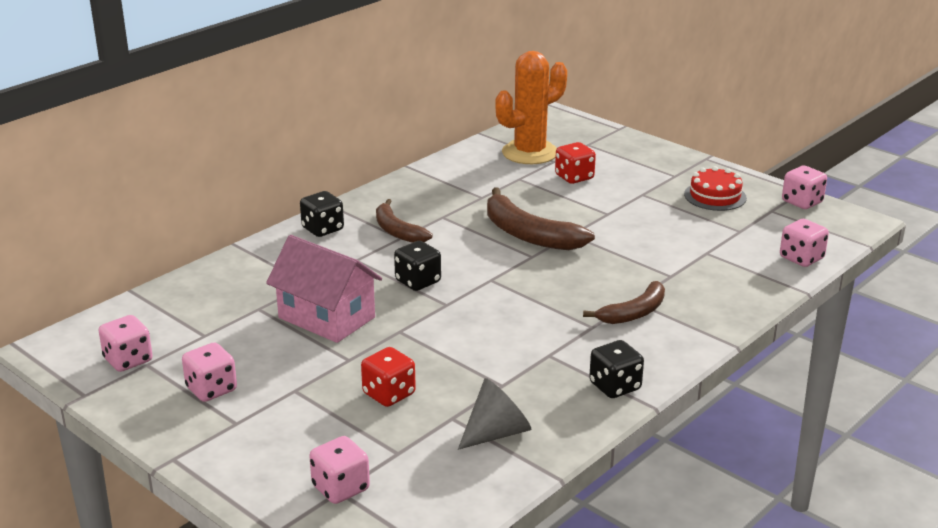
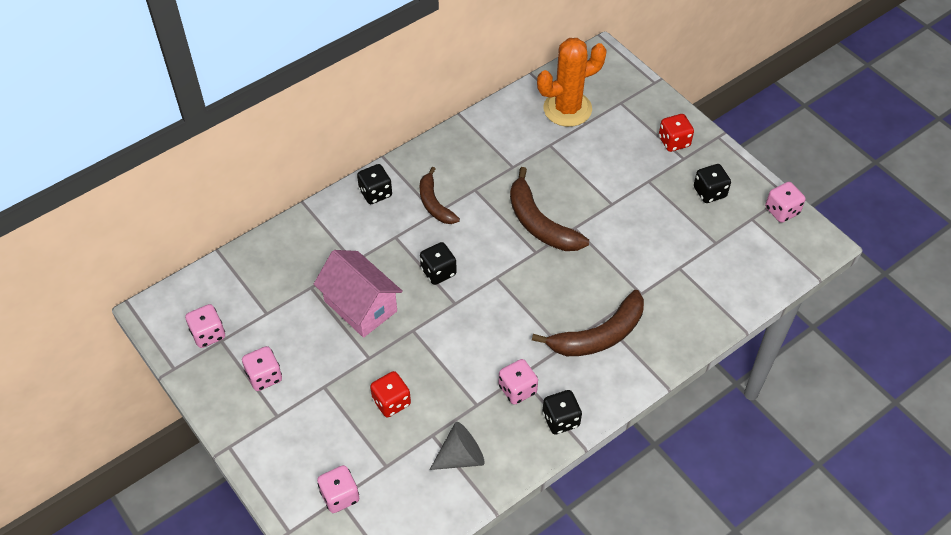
camera: 10 degrees right, 25 degrees up
(574, 177) = (597, 149): red dice -> red dice (674, 141)
(634, 313) = (599, 335): brown banana -> brown banana, size x1.54
(715, 196) = (709, 192): red cake -> black dice
(801, 258) = (755, 286): pink dice -> pink dice (517, 389)

